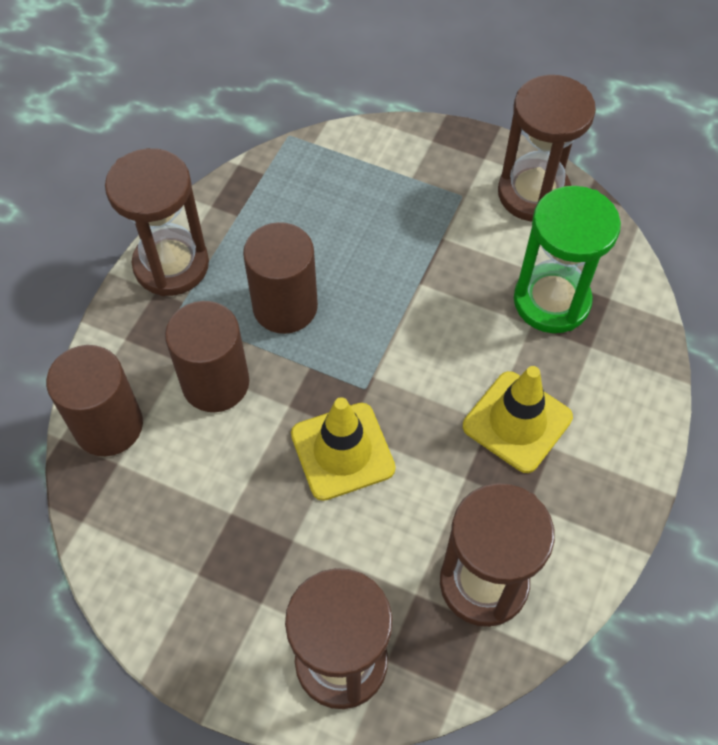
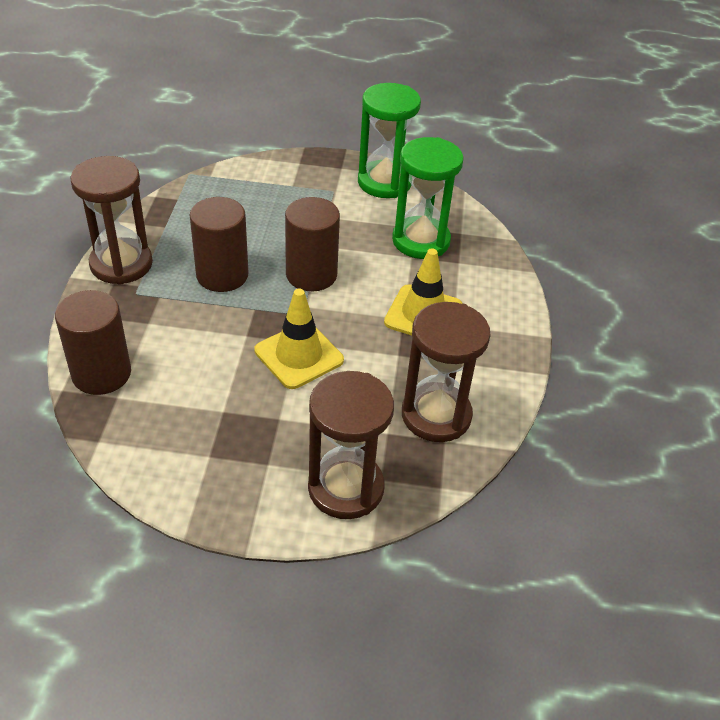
camera: 20 degrees left, 15 degrees down
(215, 383) = (182, 331): brown cylinder -> brown cylinder (311, 275)
(533, 193) = (384, 182): brown hourglass -> green hourglass

